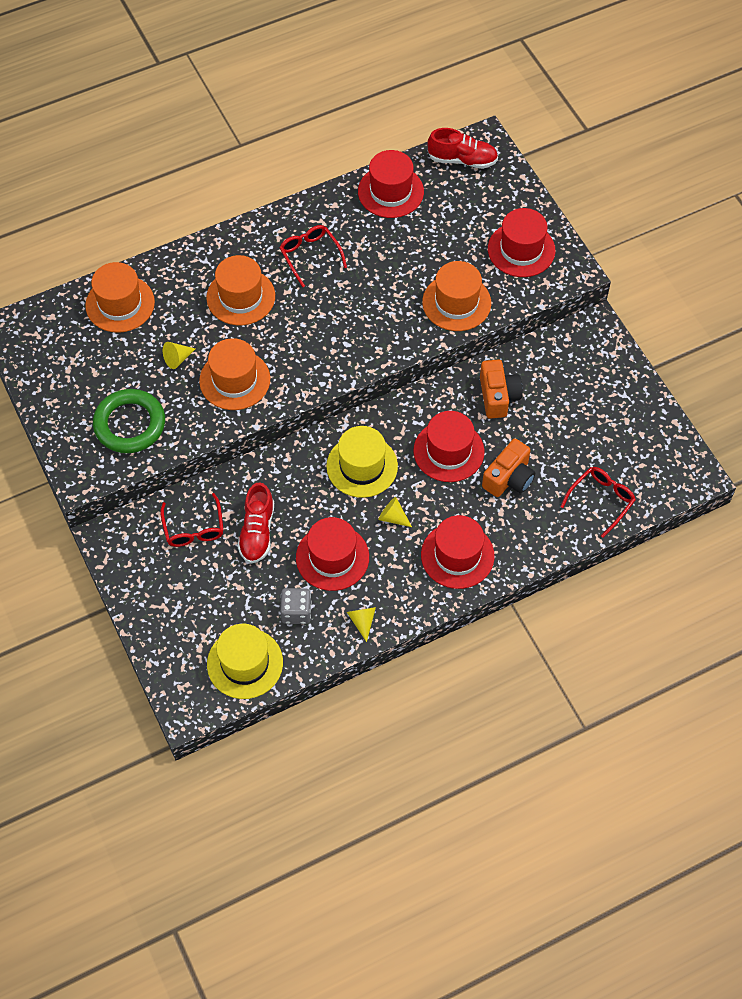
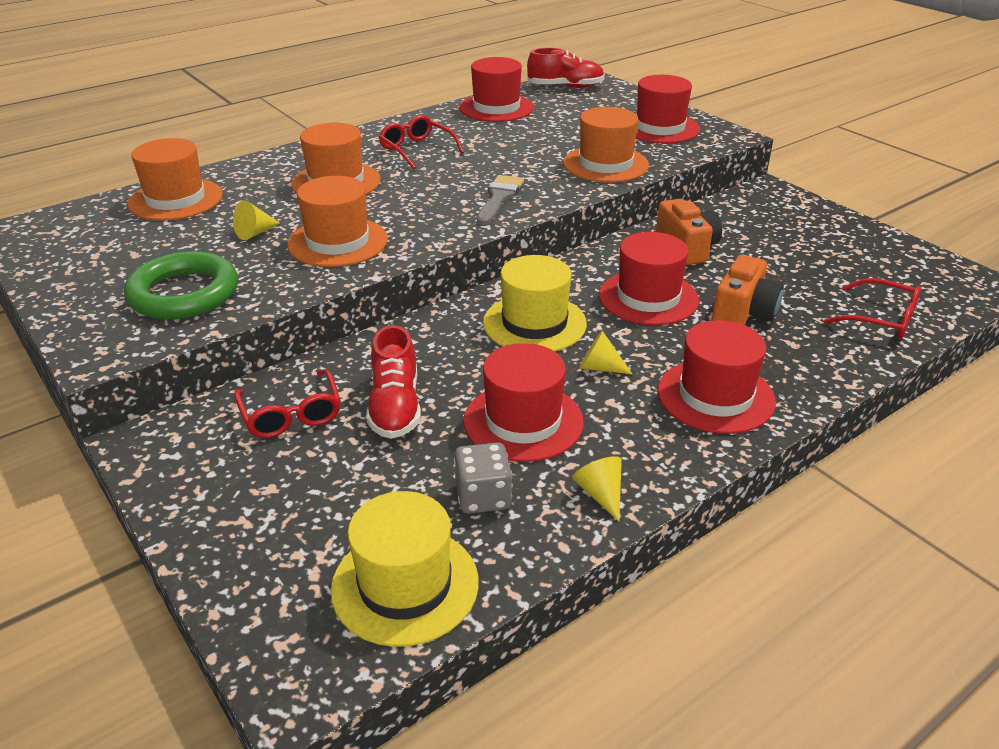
camera: 10 degrees left, 25 degrees down
(361, 339) = (499, 197): none -> grey brush
(601, 500) = (881, 319): red glasses -> red glasses turned 90 degrees clockwise

